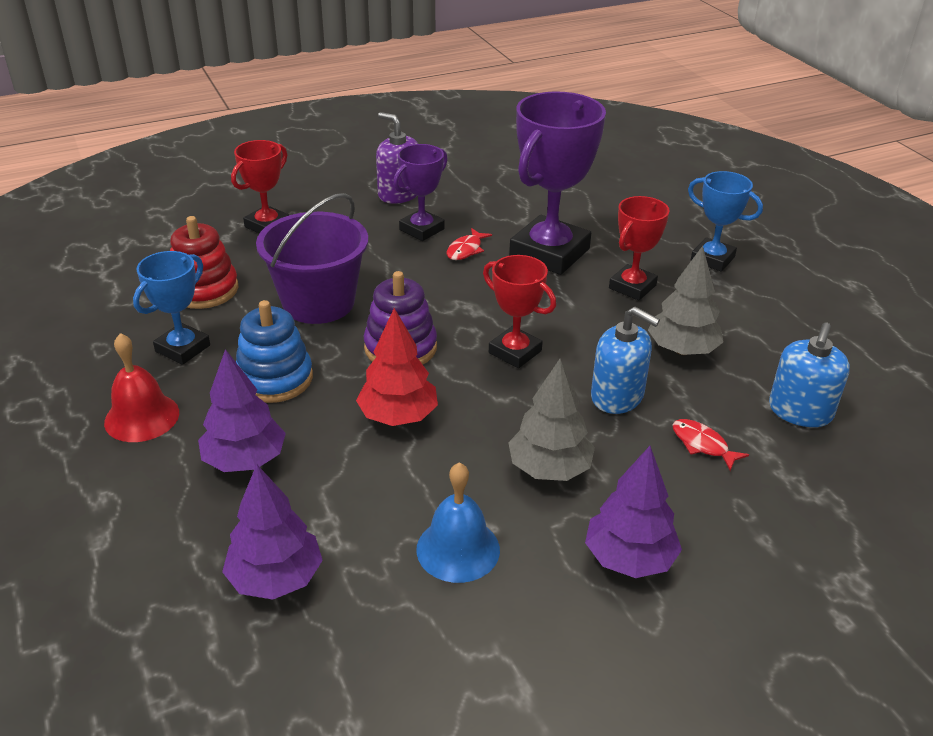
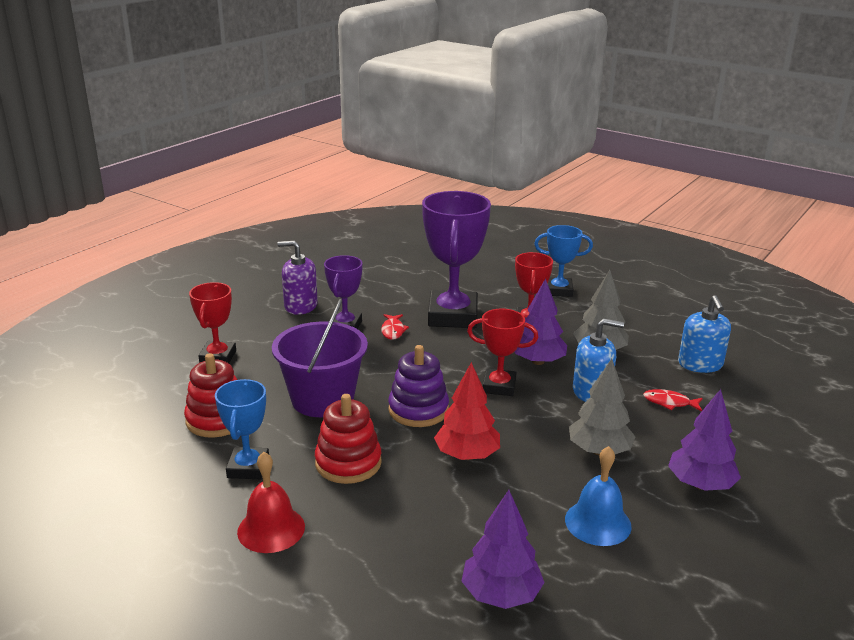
camera: 30 degrees left, 10 degrees down
(245, 460) = (389, 527): purple tree -> purple tree (538, 361)
(274, 379) = (348, 463): blue stacking toy -> red stacking toy

